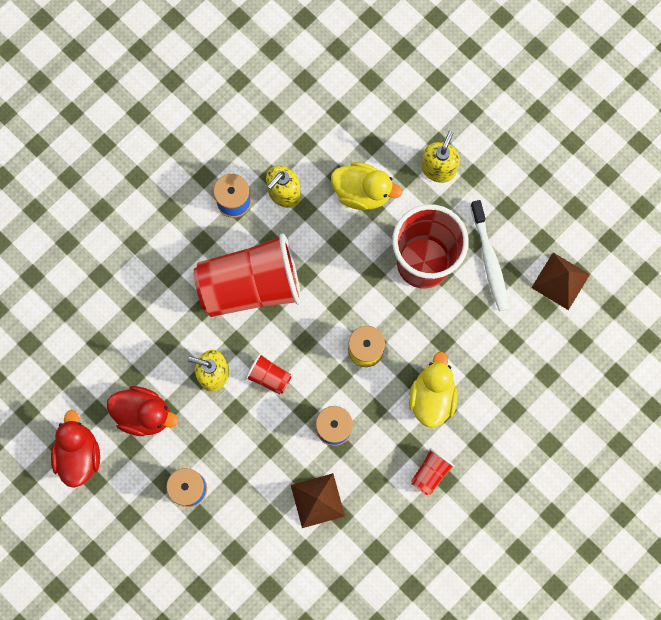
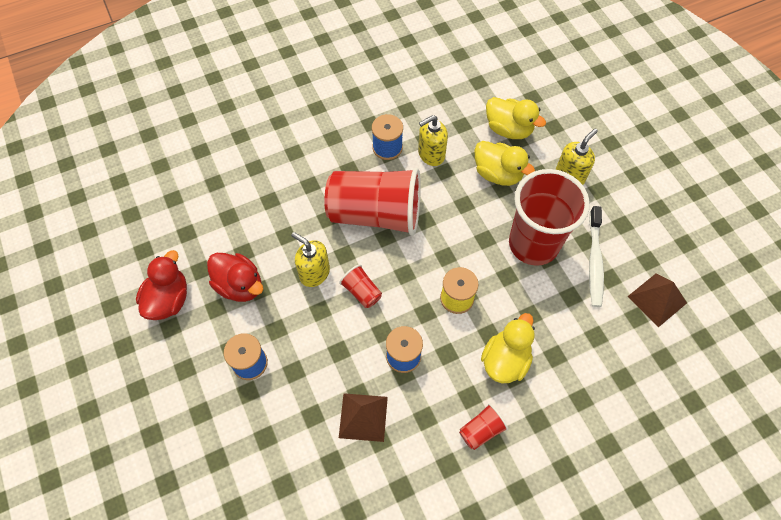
camera: 20 degrees right, 15 degrees down
(357, 132) = (508, 129): none -> yellow duck

